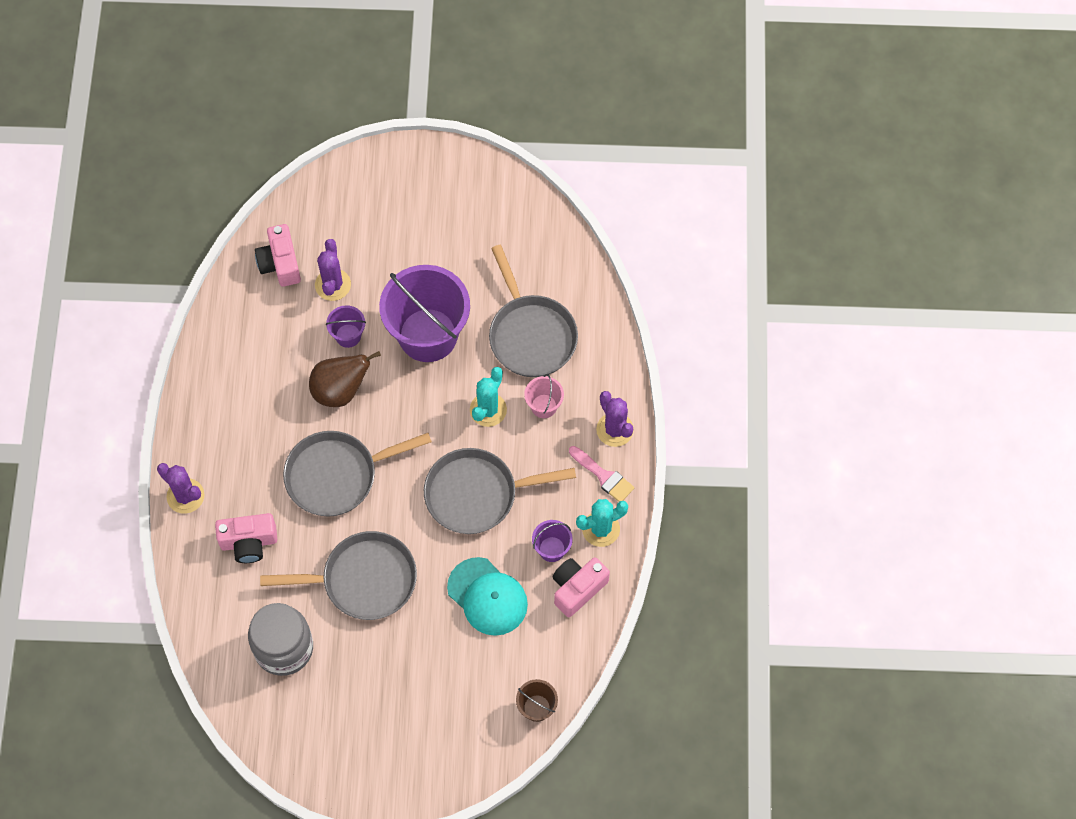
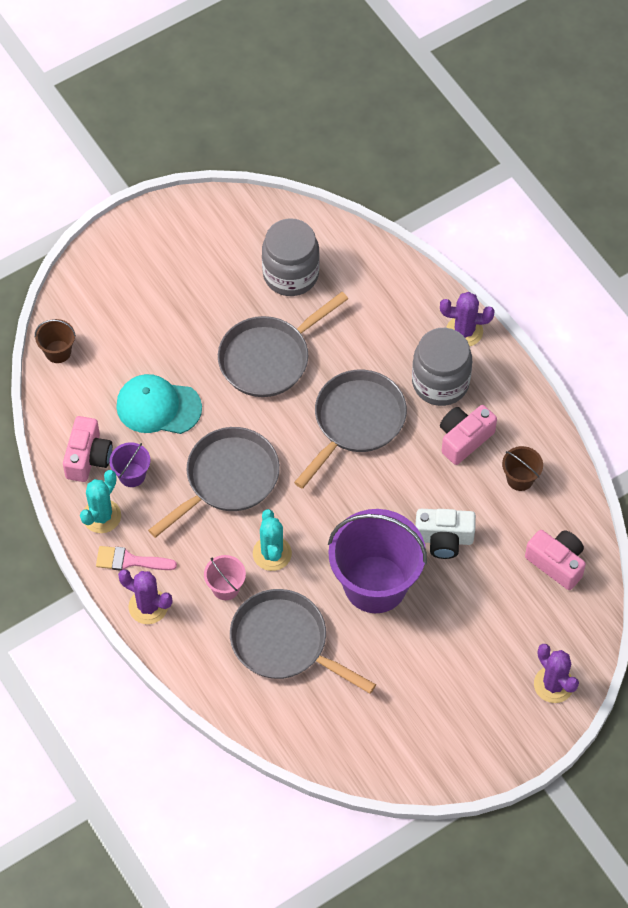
camera: 145 degrees right, 5 degrees down
(243, 464) = (440, 382): none -> grey jar
(249, 542) = (383, 329): pink camera -> pink camera (464, 439)
(250, 344) = (520, 478): none -> brown bucket
(333, 285) = (495, 574): purple cactus -> purple cactus (553, 684)
(340, 390) = (411, 490): brown pear -> none
(348, 335) = (444, 539): purple bucket -> white camera

